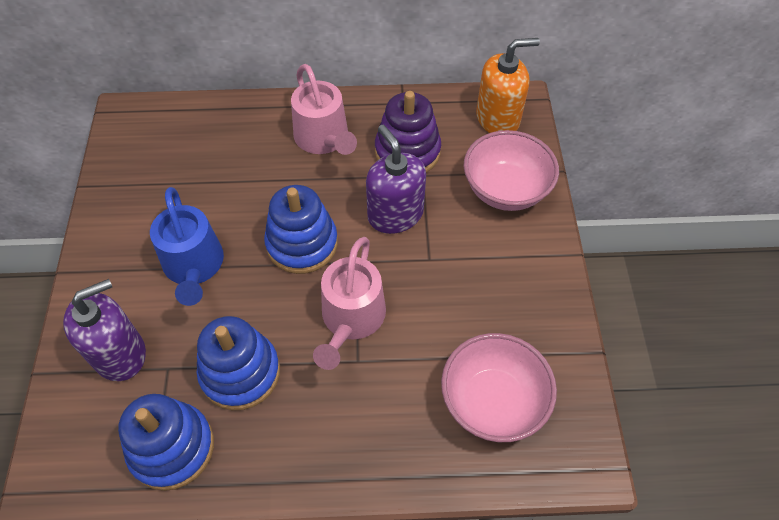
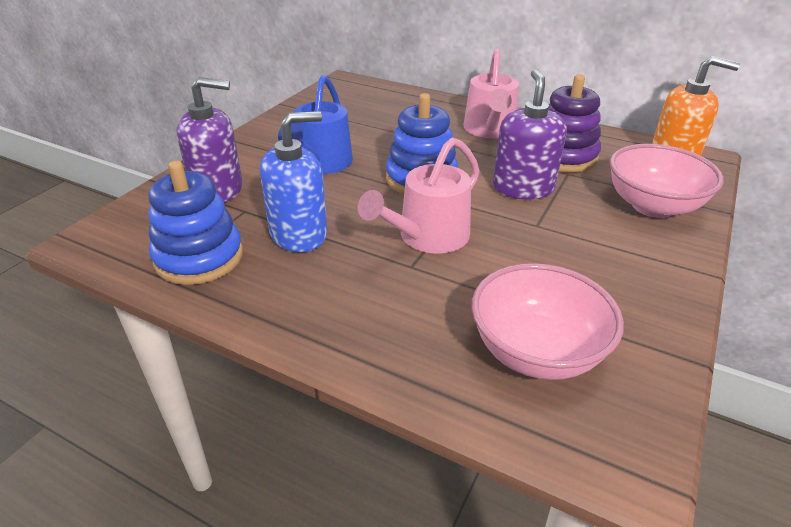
camera: 30 degrees right, 20 degrees down
(240, 373) = (299, 234): blue stacking toy -> blue soap dispenser

